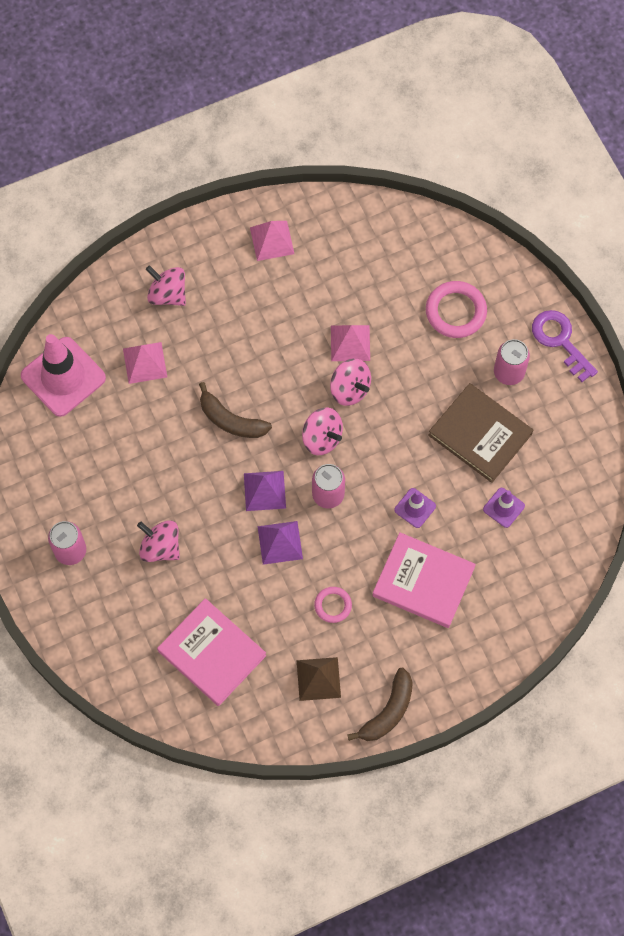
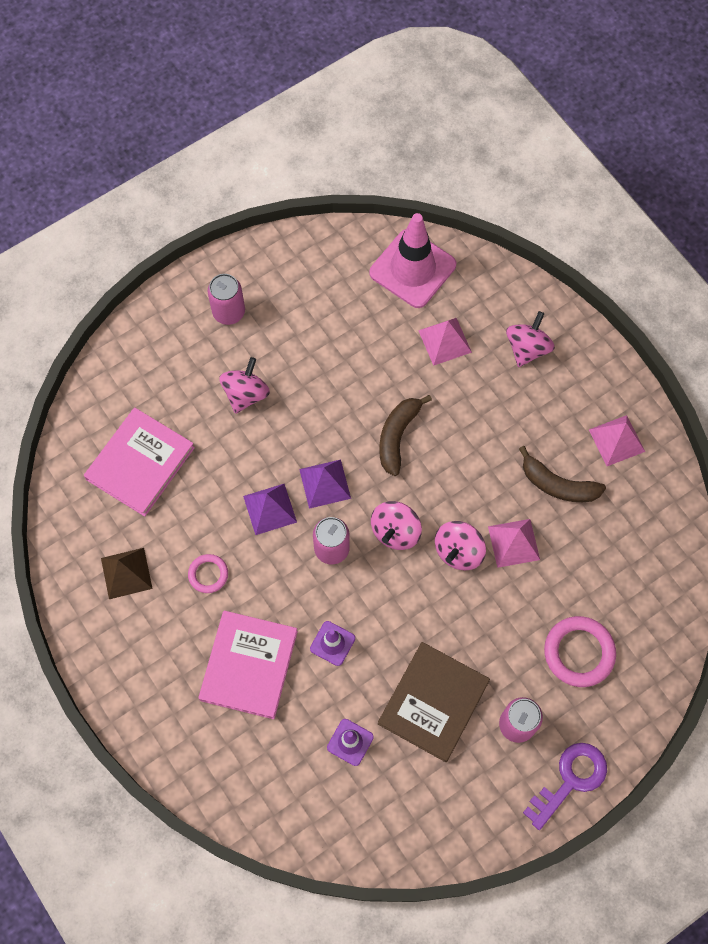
camera: 80 degrees right, 0 degrees up
(388, 711) = (99, 650): brown banana -> brown banana (557, 484)

